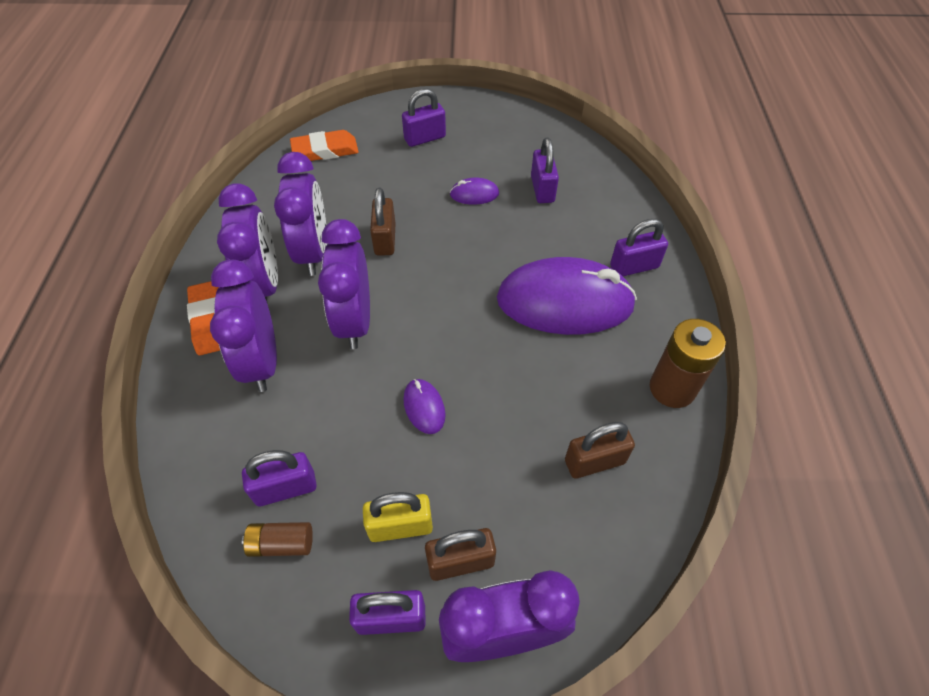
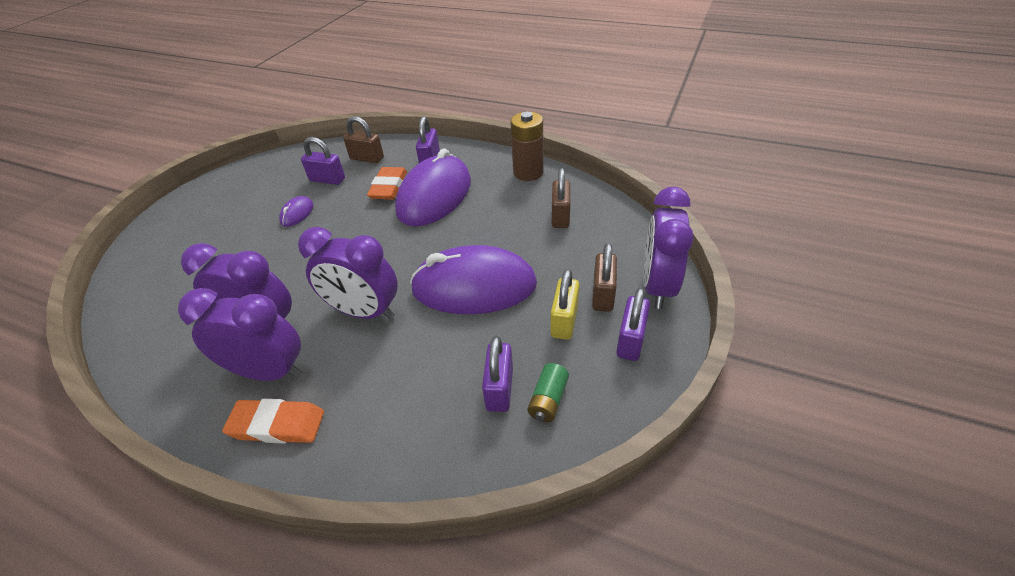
camera: 65 degrees left, 10 degrees down
(262, 361) = (359, 387): purple clock -> none
(281, 544) = (548, 400): brown battery -> green battery
(325, 150) = (142, 295): orange eraser -> orange eraser (388, 187)
(385, 239) = (294, 275): brown padlock -> brown padlock (367, 158)
(424, 407) = (474, 287): purple mouse -> purple mouse, size x2.42
(425, 138) = (205, 226): purple padlock -> none

